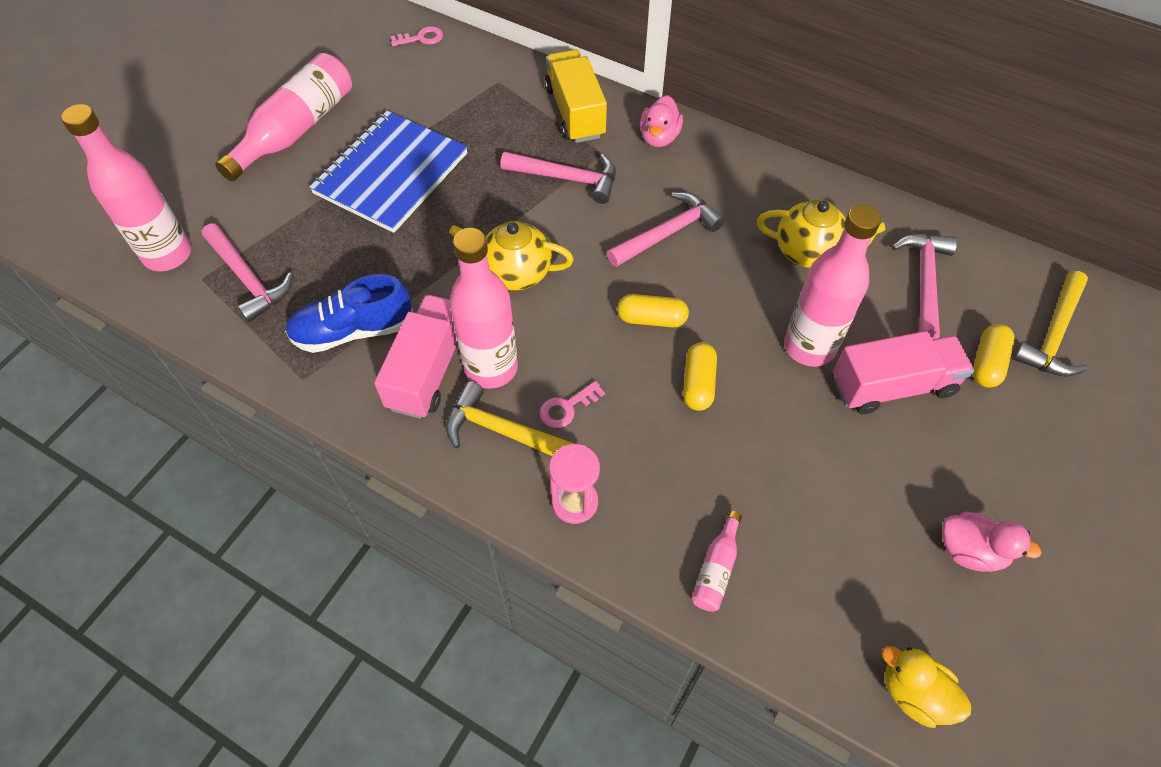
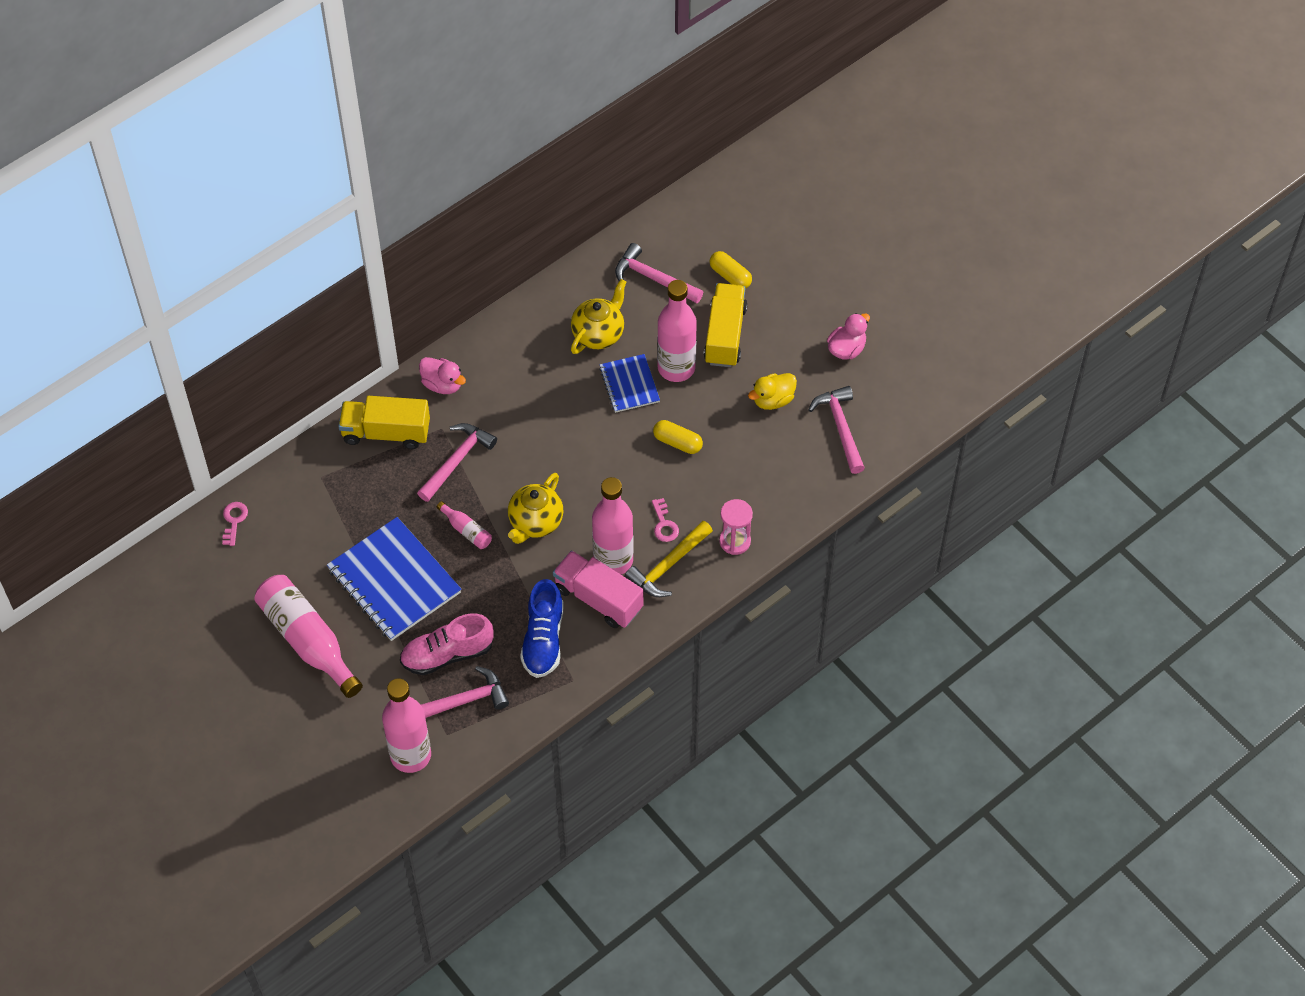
camera: 70 degrees left, 0 degrees up
(309, 246) = (447, 654): none -> pink shoe
(651, 319) = (614, 451): yellow capsule -> none
(668, 233) = (542, 413): pink hammer -> pink hammer (841, 427)
(716, 569) = (808, 481): pink bottle -> pink bottle (466, 530)
(755, 305) = (629, 384): none -> blue notebook
(892, 386) = (725, 335): pink truck -> yellow truck
(914, 693) = (913, 415): yellow duck -> yellow duck (773, 400)
(1052, 335) = (725, 230): yellow hammer -> none

